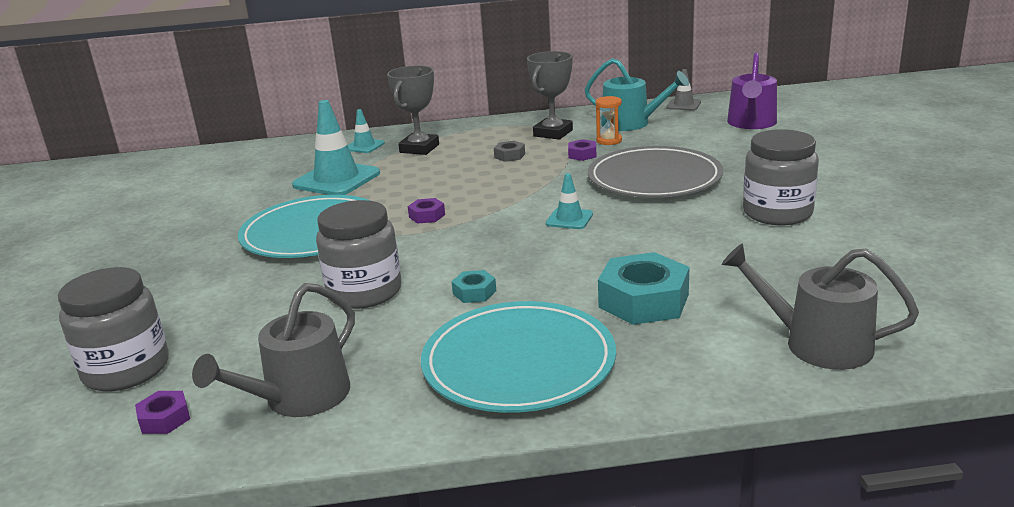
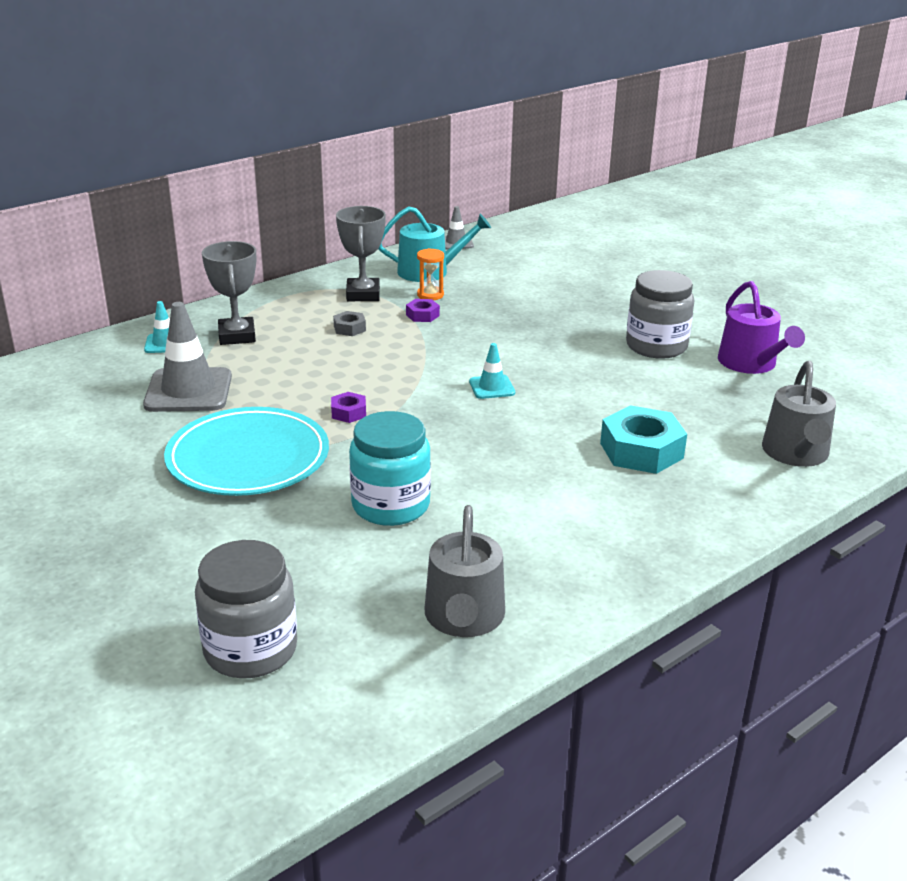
camera: 35 degrees left, 5 degrees up
(165, 419) = (363, 678): purple nut -> none
(336, 179) = (188, 391): turquoise traffic cone -> grey traffic cone
(364, 292) = (390, 505): grey jar -> turquoise jar
(474, 292) = (494, 479): turquoise nut -> none
(518, 362) = (607, 530): turquoise plate -> none
(654, 178) = (519, 330): grey plate -> none
(751, 123) = (540, 256): purple watering can -> purple watering can (751, 364)
(817, 344) = (796, 454): grey watering can -> grey watering can turned 75 degrees counterclockwise

